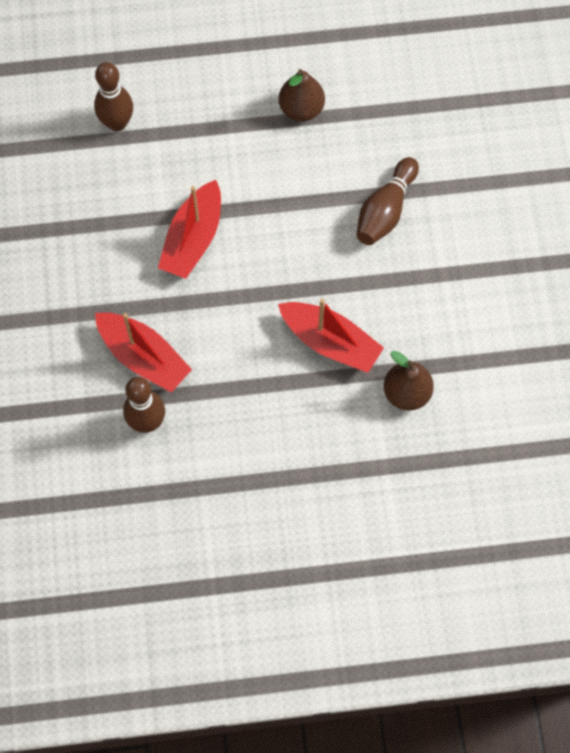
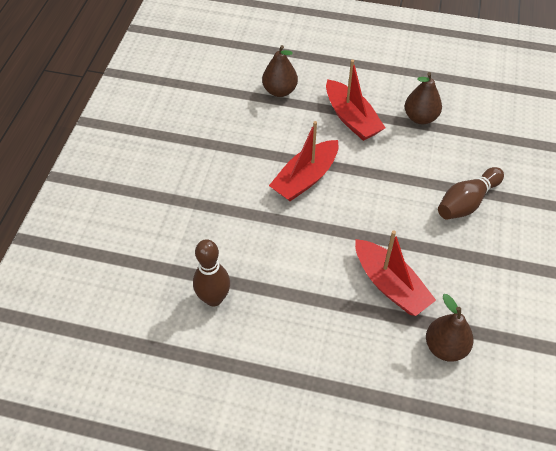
camera: 20 degrees right, 15 degrees down
(117, 123) = (279, 91): brown bowling pin -> brown pear
(143, 357) = (232, 249): red boat -> red boat (351, 118)

